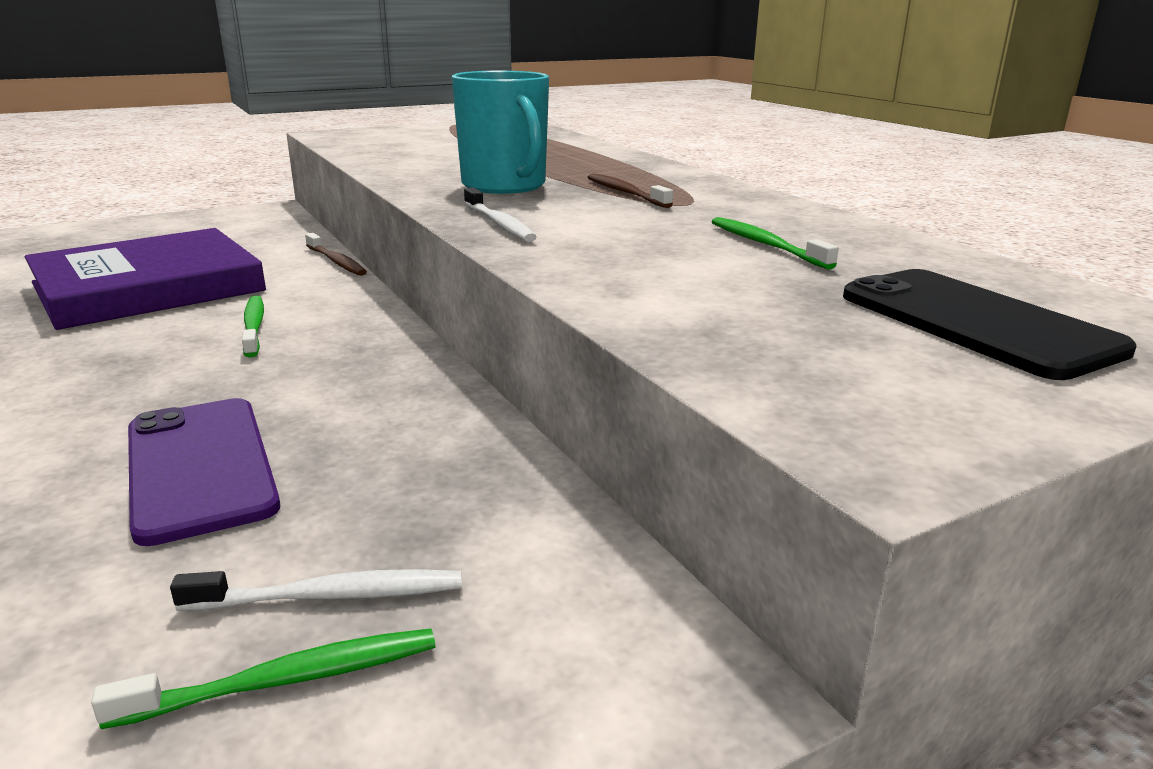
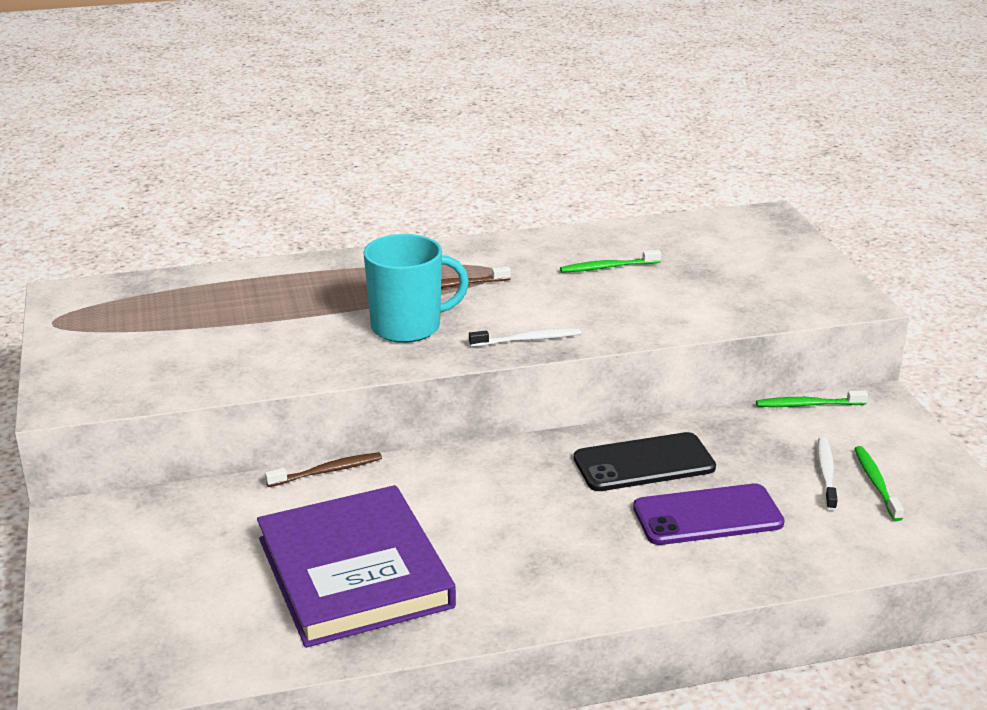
camera: 75 degrees left, 5 degrees up
(254, 327) = (486, 508): green toothbrush -> green toothbrush (808, 405)
(975, 322) = (741, 251): black phone -> black phone (644, 463)

